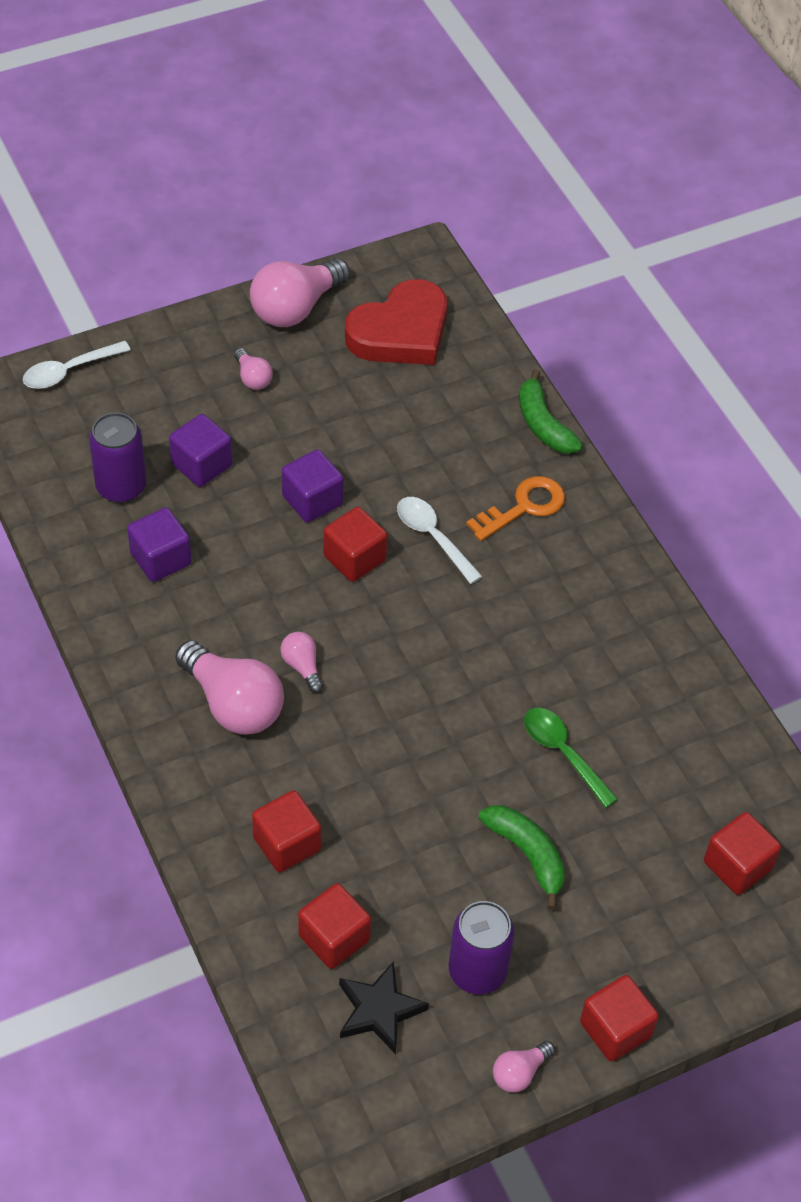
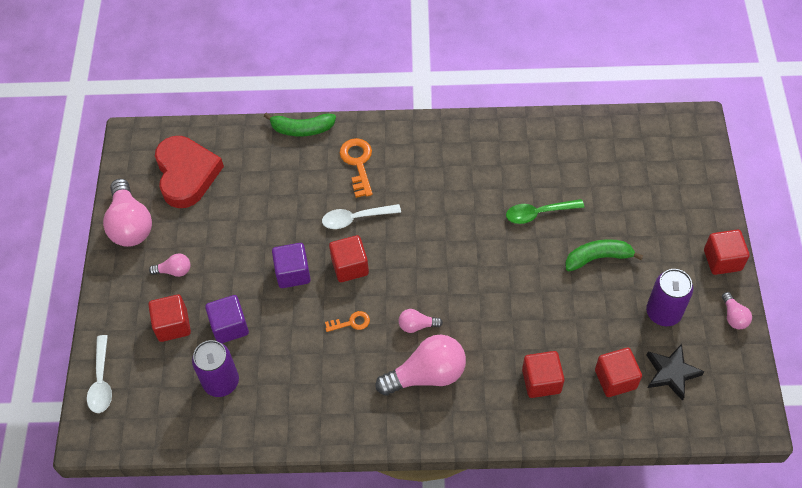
camera: 60 degrees left, 5 degrees up
(161, 559) = (293, 378): purple cube -> none
(270, 591) = (351, 322): none -> orange key
(737, 865) = (643, 162): red cube -> red cube (173, 325)

